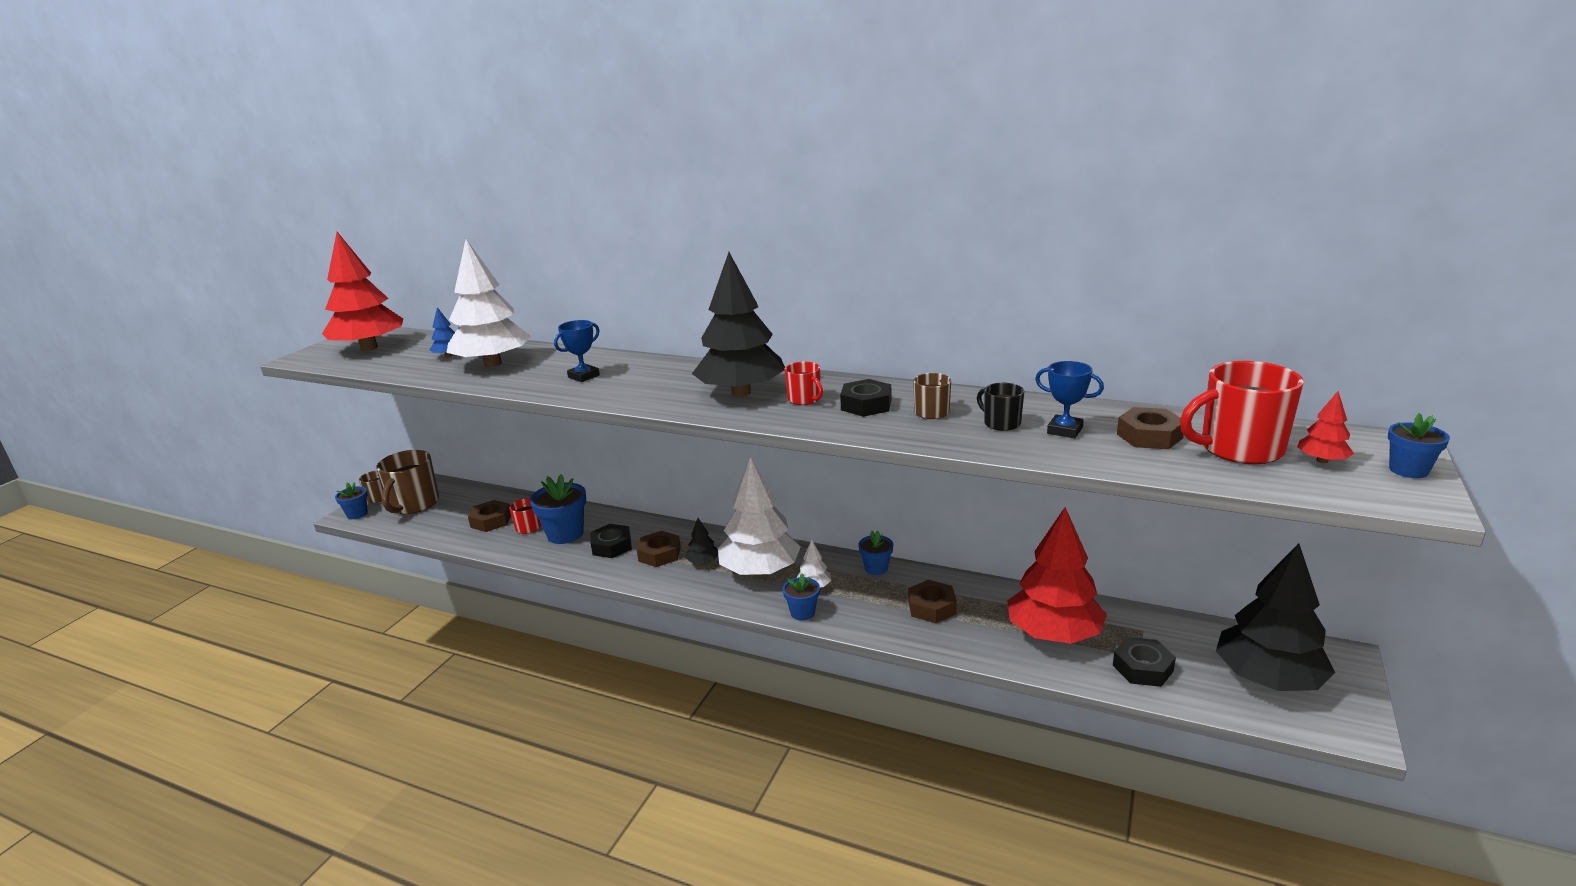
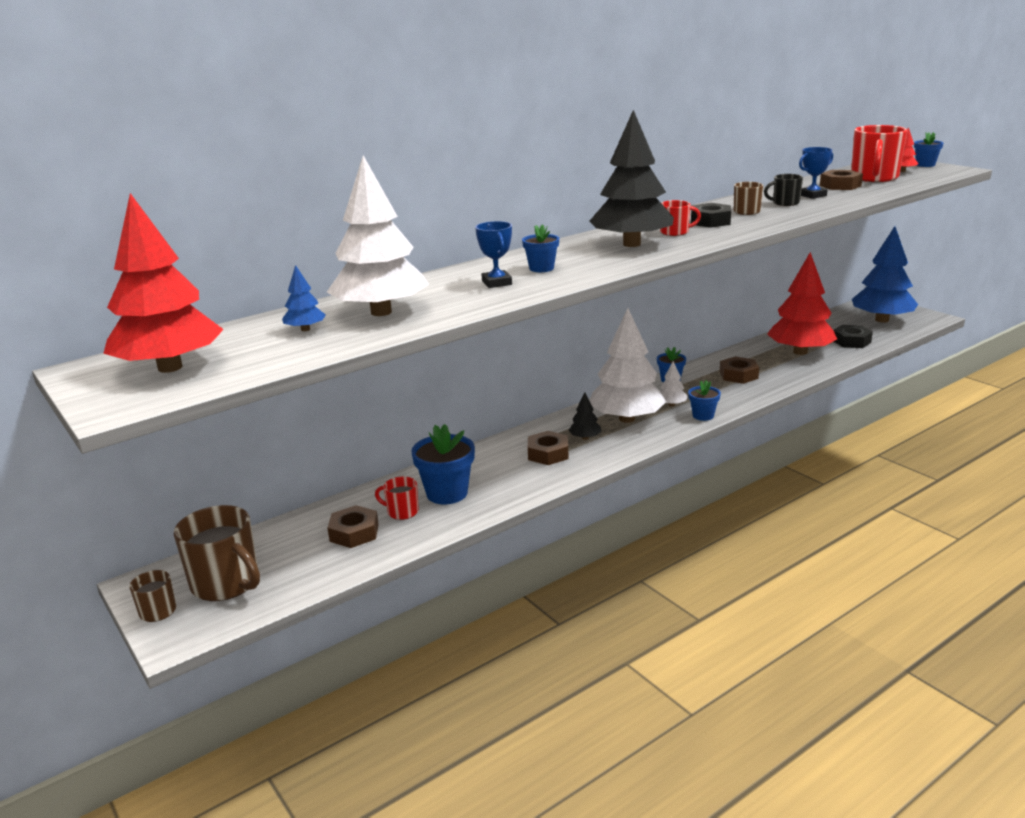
camera: 60 degrees left, 0 degrees up
(357, 514) = (182, 632): blue flower pot -> blue flower pot (541, 268)
(612, 546) = (504, 473): black nut -> none
(1268, 679) = (882, 320): black tree -> blue tree

